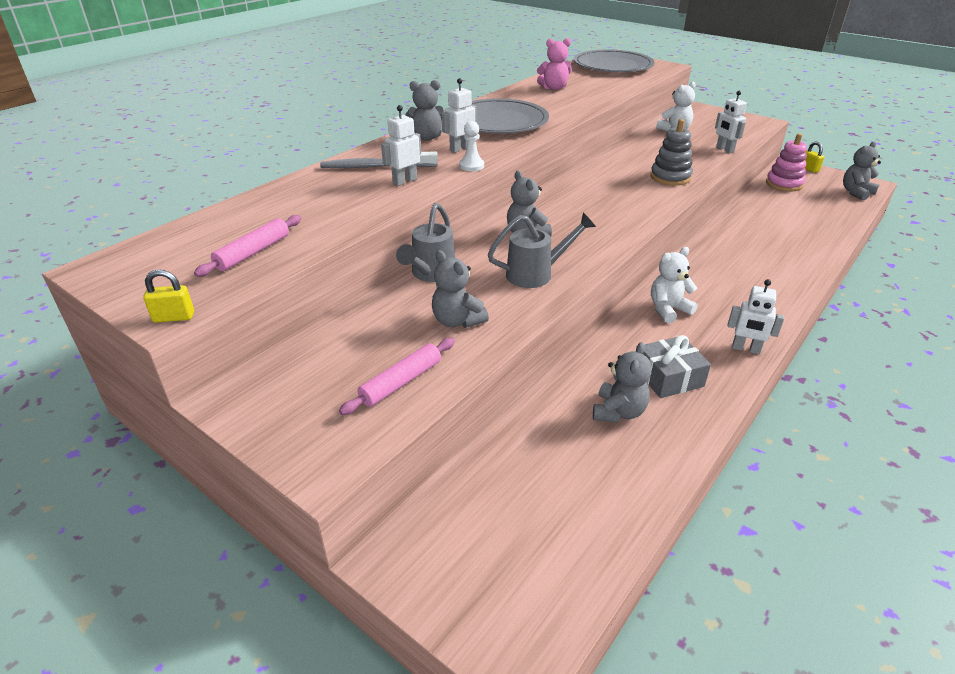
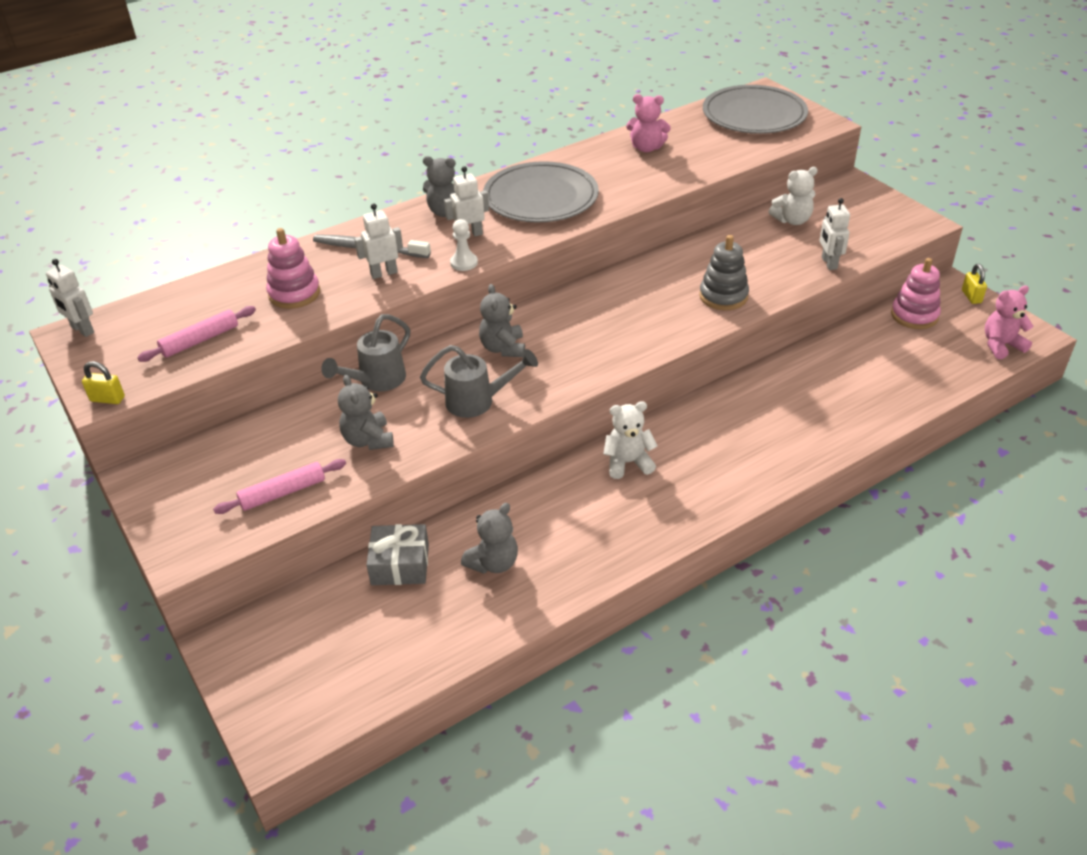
camera: 20 degrees right, 5 degrees up
(328, 205) = (294, 294): none -> pink stacking toy
(669, 377) = (569, 539): grey gift -> grey gift (400, 564)
(746, 349) = (673, 526): white robot -> white robot (82, 330)
(856, 192) = (1001, 345): grey teddy bear -> pink teddy bear

